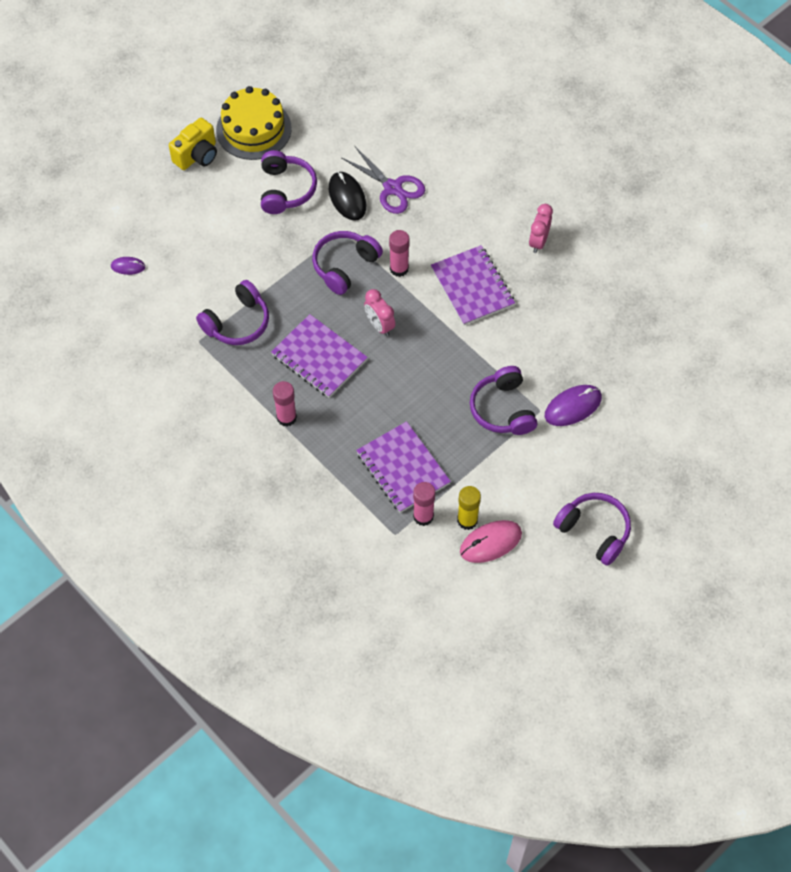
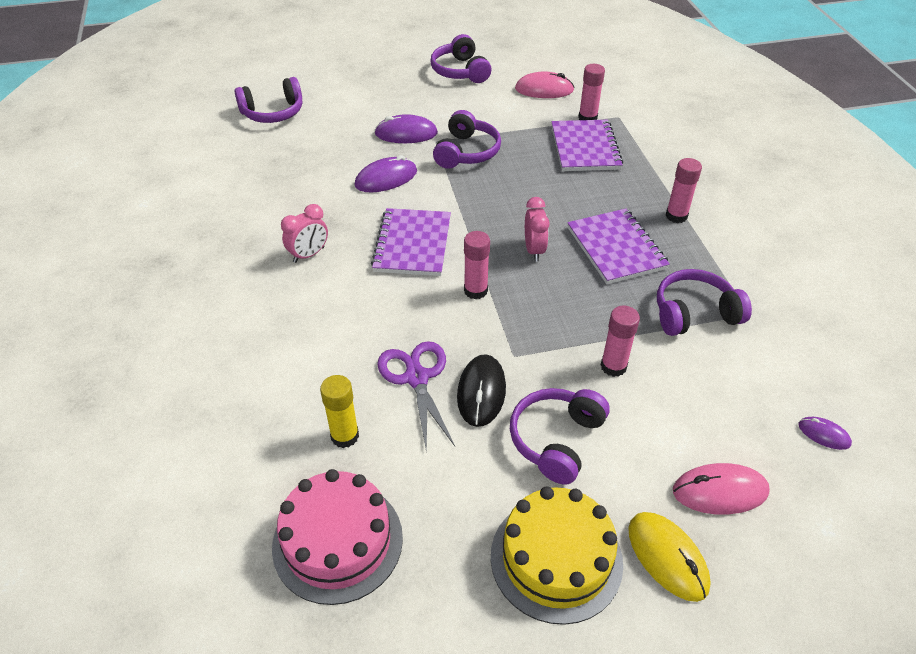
camera: 150 degrees left, 15 degrees down
(180, 202) = (720, 491): none -> pink mouse
(197, 155) = (667, 557): yellow camera -> yellow mouse
(274, 253) = (613, 366): none -> pink glue stick
(344, 266) = (535, 318): purple headphones -> purple headphones (273, 113)
(368, 87) = (337, 541): none -> pink cake
(467, 520) = (553, 105): yellow glue stick -> yellow glue stick (345, 436)
(545, 343) = (386, 178): none -> purple mouse

